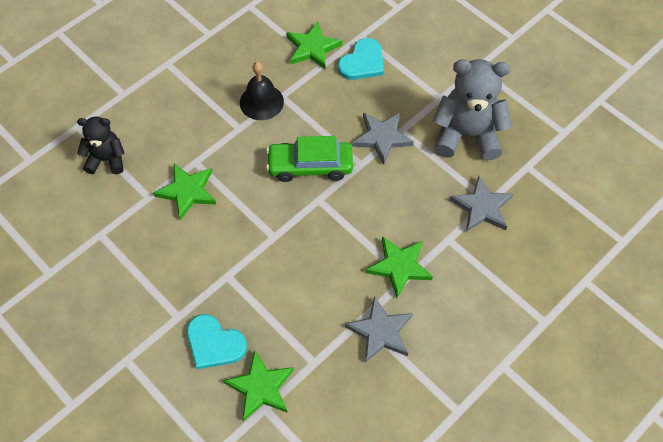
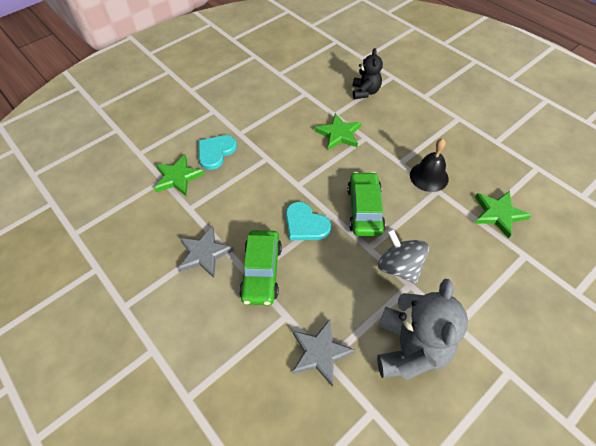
camera: 95 degrees right, 5 degrees down
(362, 62) = (490, 255): turquoise heart -> turquoise heart (305, 224)
(382, 138) = (399, 267): grey star -> grey spinning top
(399, 266) = (261, 272): green star -> green car

